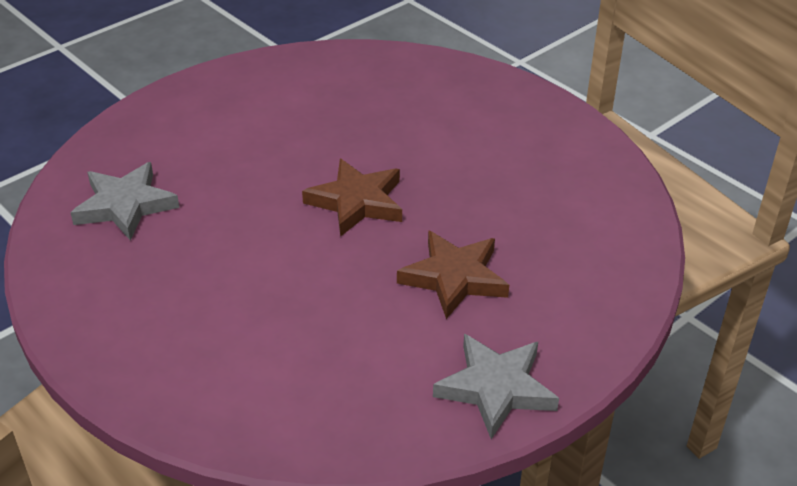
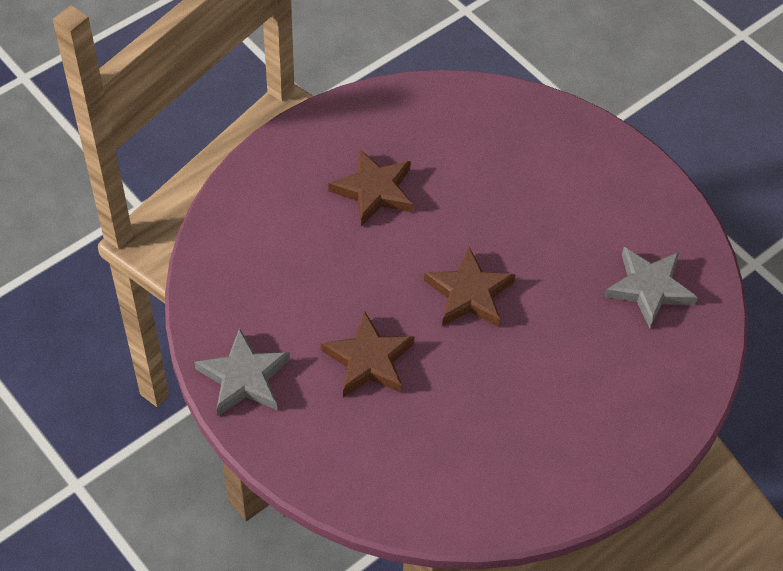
camera: 90 degrees right, 15 degrees up
(125, 205) = (465, 134): grey star -> grey star (649, 288)
(204, 280) = (374, 191): none -> brown star

